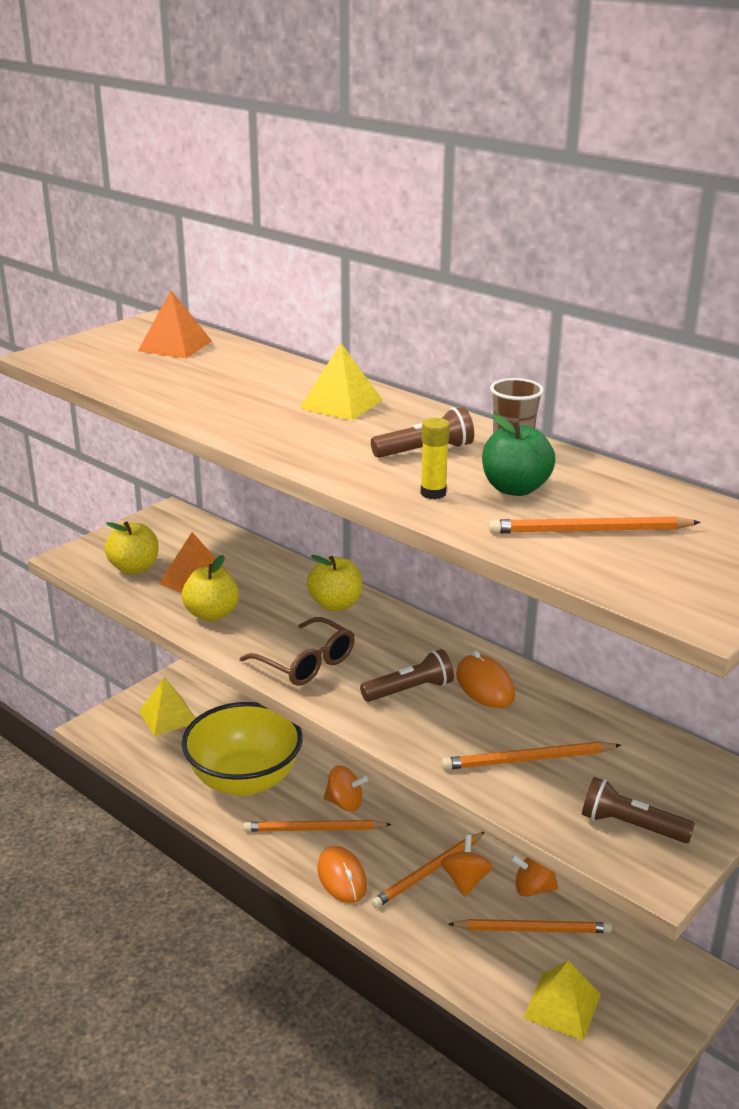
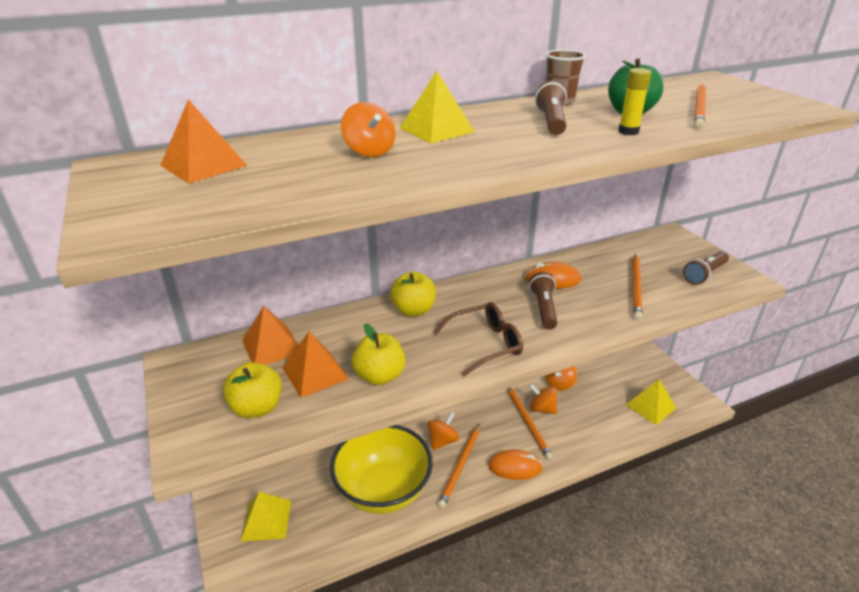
camera: 65 degrees left, 5 degrees up
(219, 547) = (271, 347): none -> orange pyramid
(254, 390) = (369, 151): none -> orange spinning top
(533, 929) = (591, 396): orange pencil -> none

